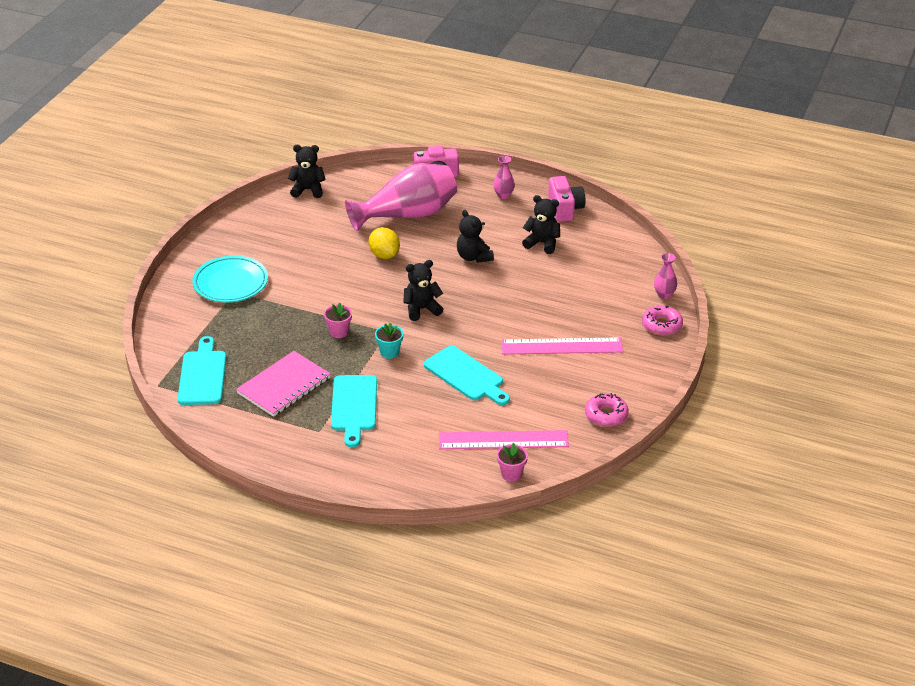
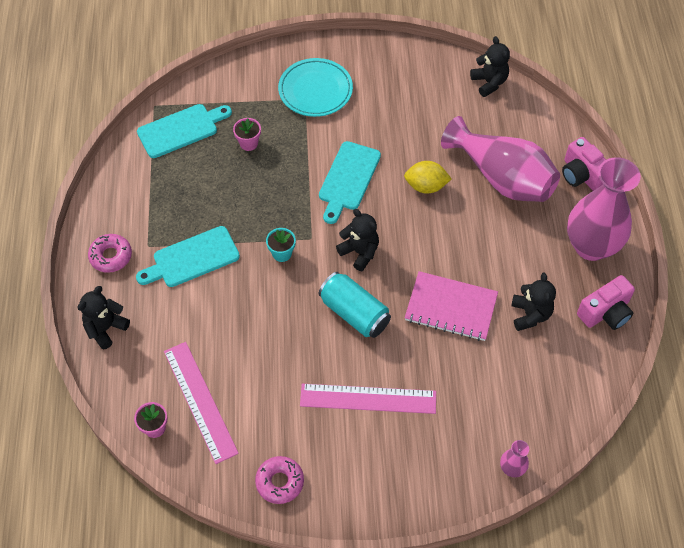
camera: 65 degrees right, 20 degrees up
(284, 386) = (195, 193): pink notebook -> pink notebook (451, 307)
(339, 332) = (290, 201): pink flower pot -> pink flower pot (248, 143)
(384, 255) = (426, 186): yellow lemon -> yellow lemon turned 60 degrees clockwise
(466, 376) = (279, 331): turquoise cutting board -> turquoise cutting board (348, 179)
(473, 257) = (468, 262): black teddy bear -> black teddy bear (106, 328)
(478, 330) = (354, 313): none -> turquoise can
(503, 195) = (591, 246): pink vase -> pink vase, size x2.45
(561, 346) = (368, 399): pink ruler -> pink ruler turned 60 degrees counterclockwise
(661, 325) = (456, 485): pink donut -> pink donut (111, 256)

